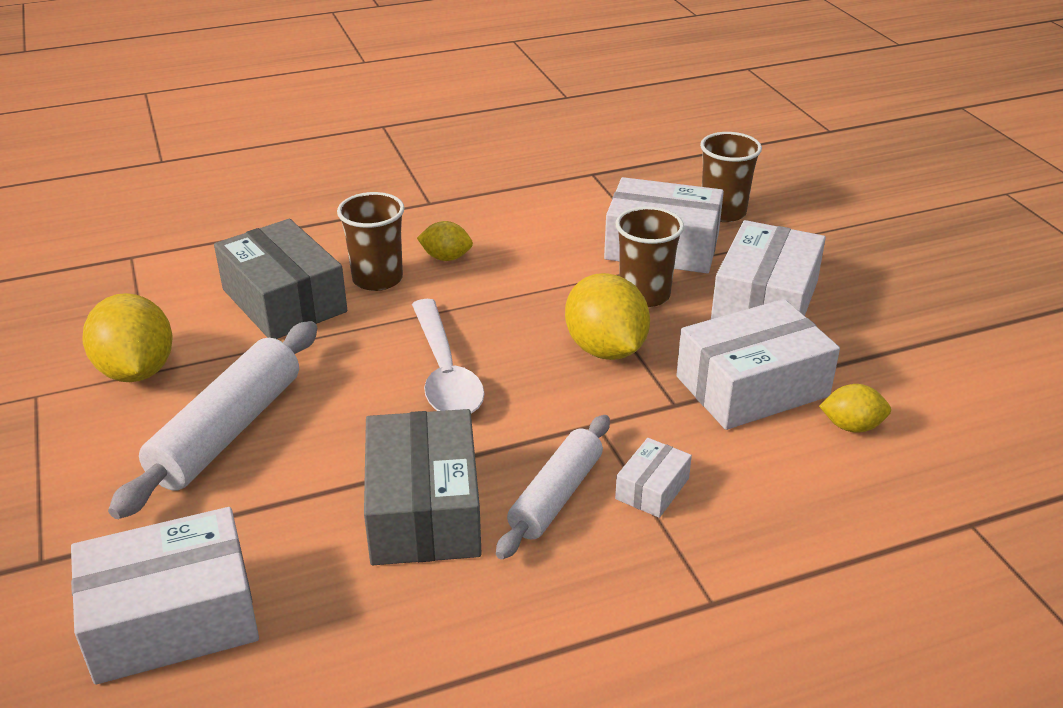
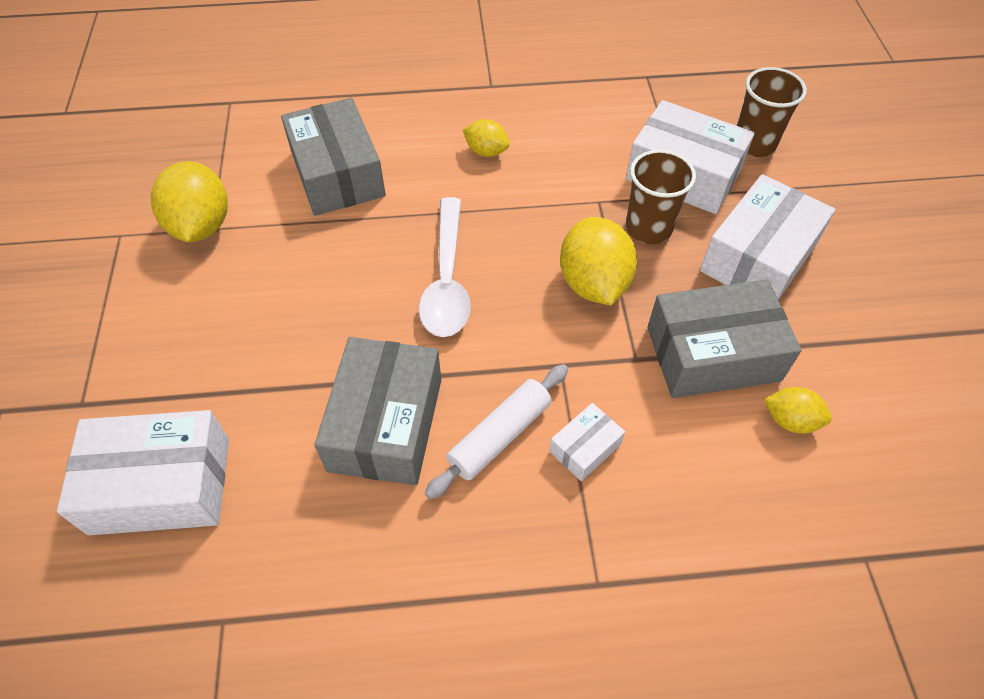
camera: 15 degrees right, 20 degrees up
(228, 431) = (254, 305): white rolling pin -> none
(377, 279) = (421, 164): brown cup -> none
(752, 386) = (713, 354): white box -> grey box

